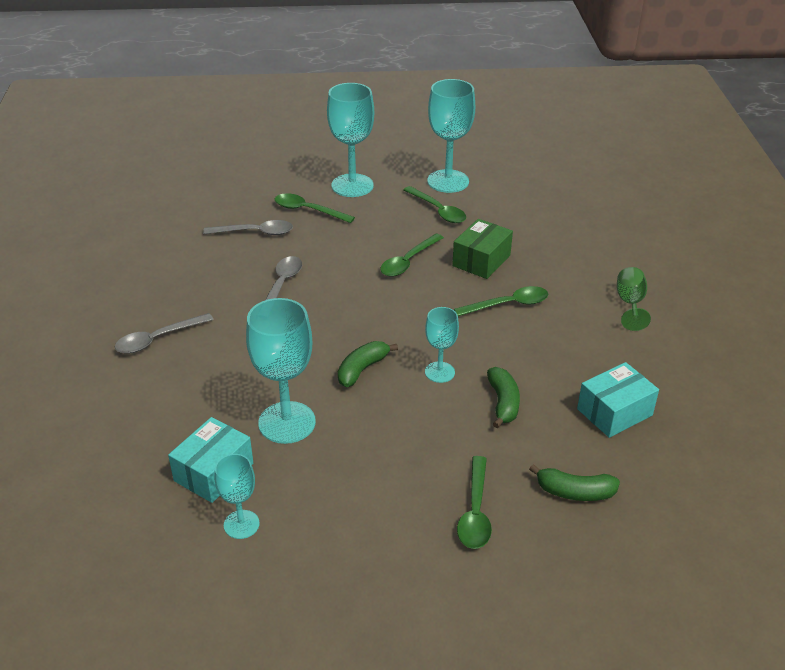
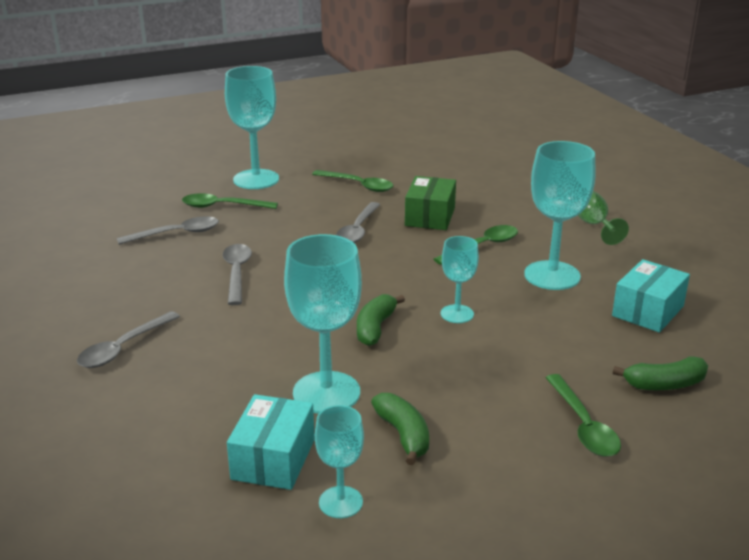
camera: 20 degrees left, 10 degrees down
(408, 261) = (357, 230): green spoon -> grey spoon
(448, 181) = (351, 161): turquoise goblet -> turquoise goblet (552, 275)
(503, 403) = (538, 326): green banana -> green banana (403, 435)

